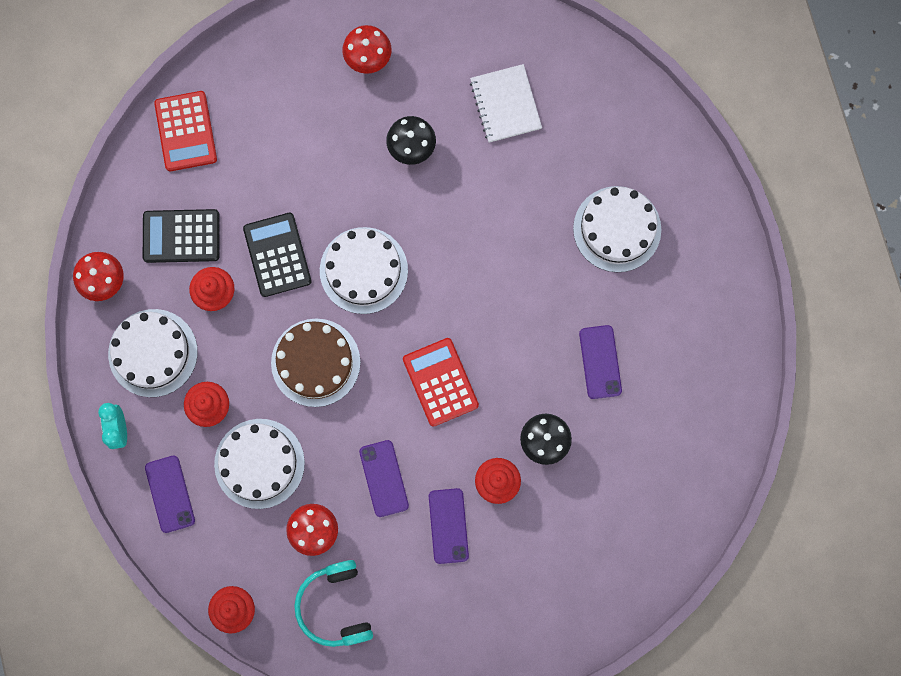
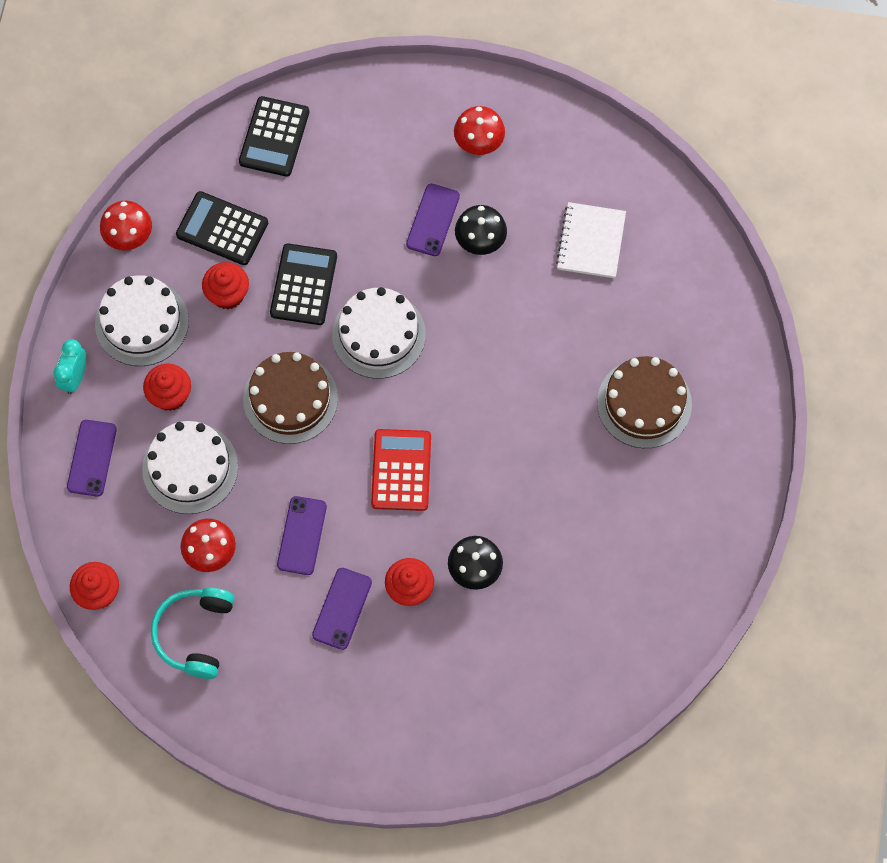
camera: 25 degrees right, 10 degrees down
(186, 131) = (274, 137): red calculator -> black calculator
(600, 362) = (567, 521): purple phone -> purple phone (433, 220)
(617, 229) = (644, 403): white cake -> brown cake

